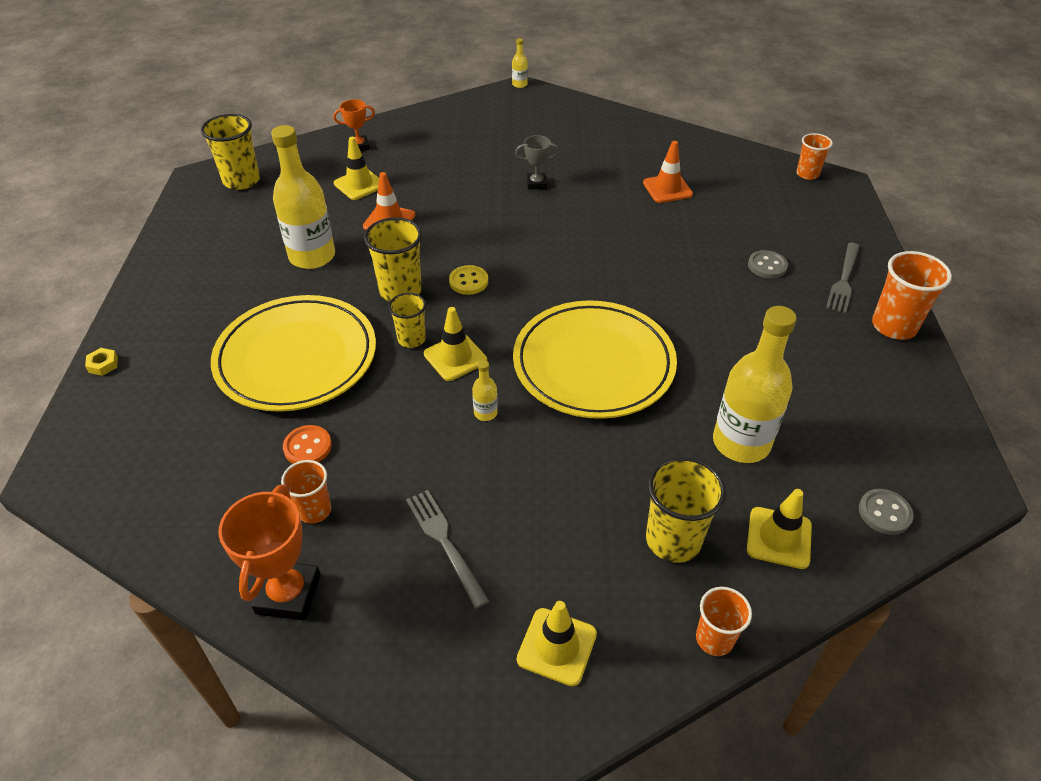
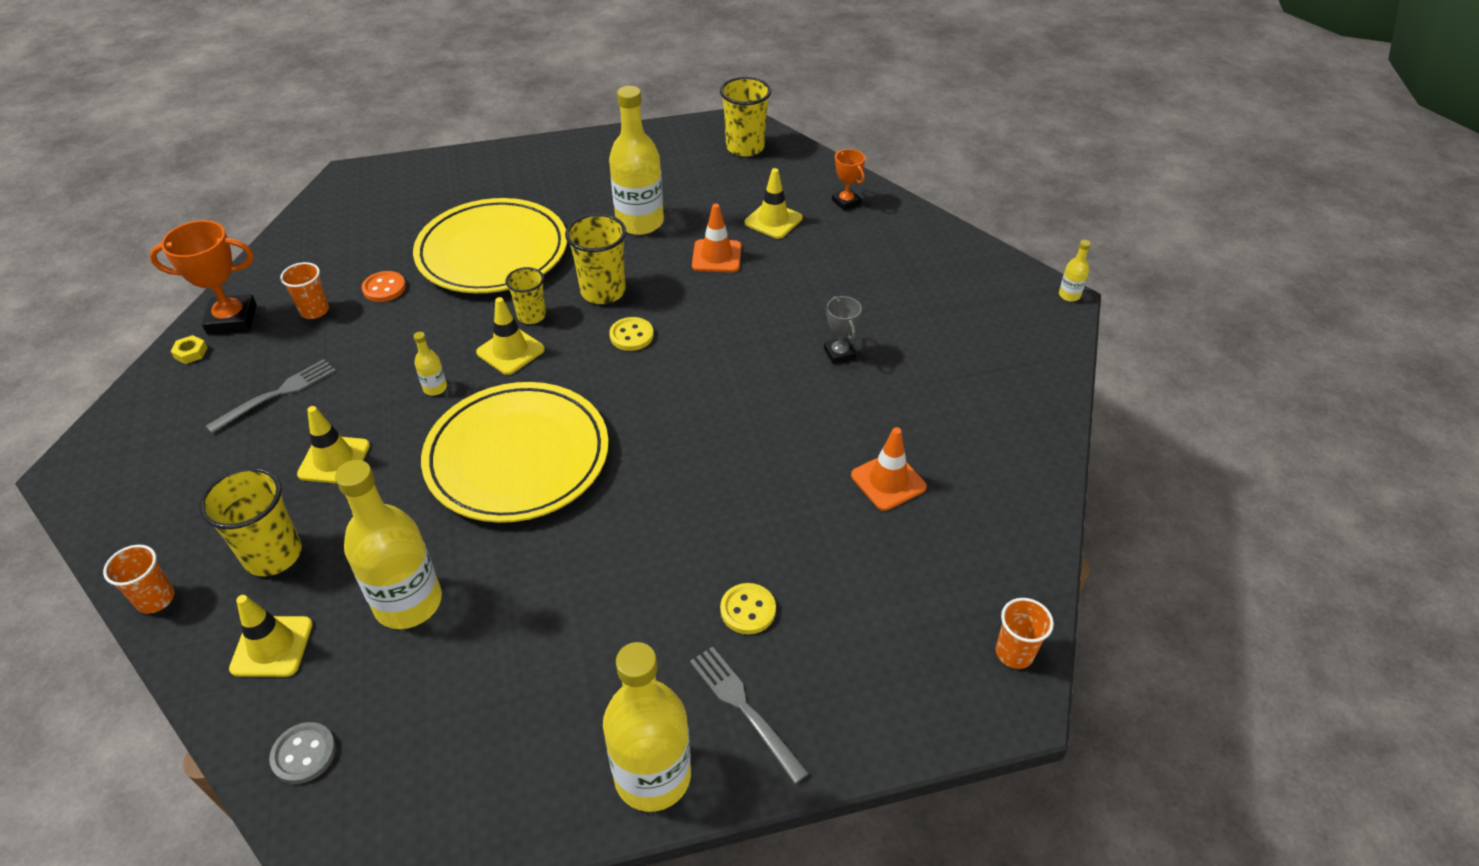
camera: 75 degrees right, 0 degrees up
(103, 365) = (468, 157): yellow nut -> yellow nut (191, 353)
(557, 646) = (163, 486): yellow traffic cone -> yellow traffic cone (334, 460)
(767, 266) = (748, 610): grey button -> yellow button
(843, 280) = (744, 708): grey fork -> grey fork turned 45 degrees clockwise
(894, 326) = (652, 776): orange cup -> yellow bottle

